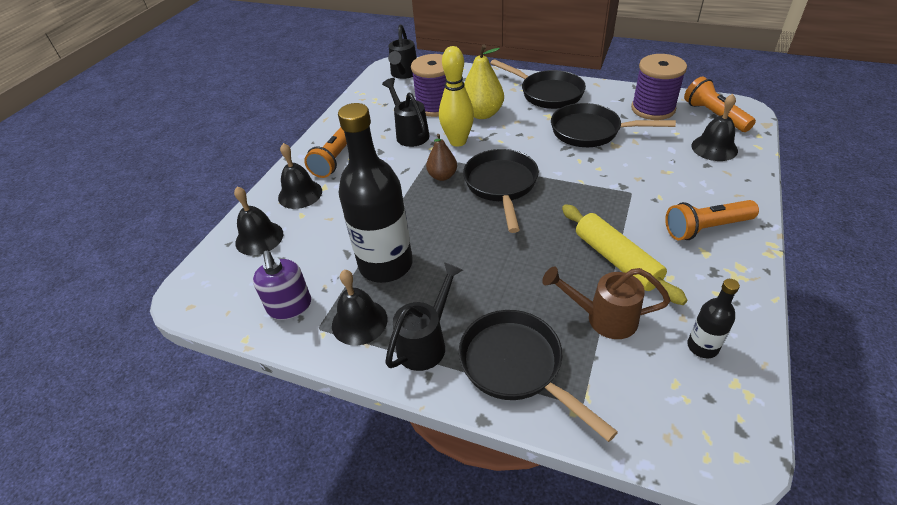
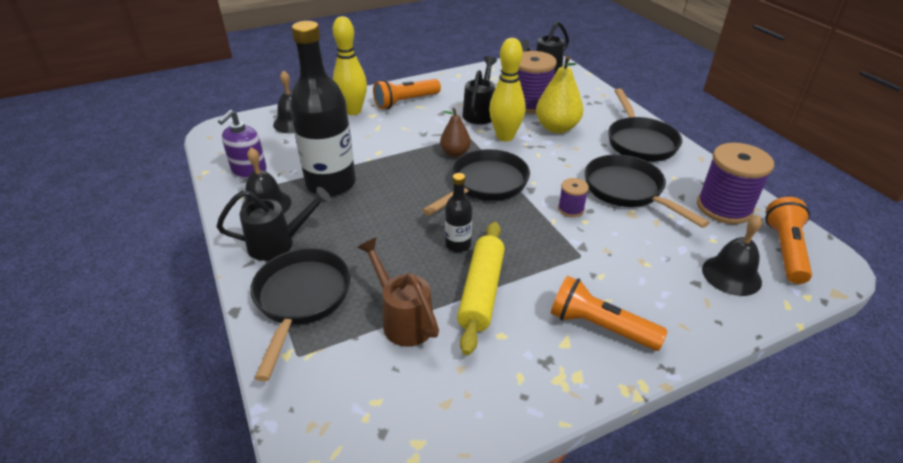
camera: 40 degrees right, 5 degrees down
(300, 194) = (353, 111): black bell -> yellow bowling pin
(579, 166) = (571, 209): none -> purple spool
(702, 347) = (438, 399): black bottle -> black bottle (458, 244)

